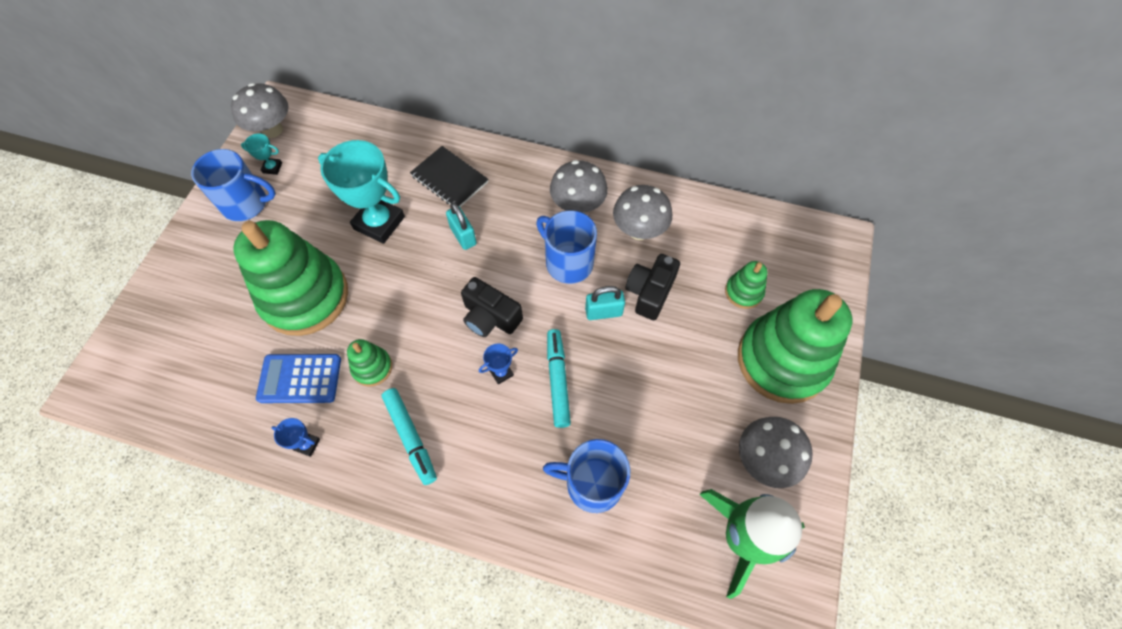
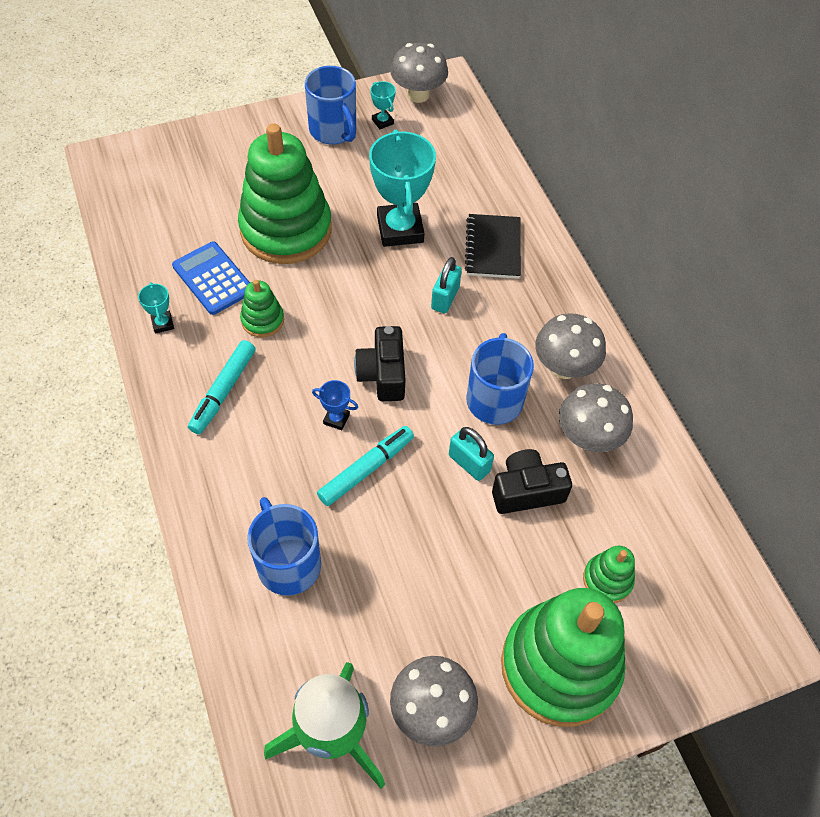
camera: 50 degrees right, 5 degrees down
(307, 444) = (163, 324): blue trophy -> turquoise trophy

